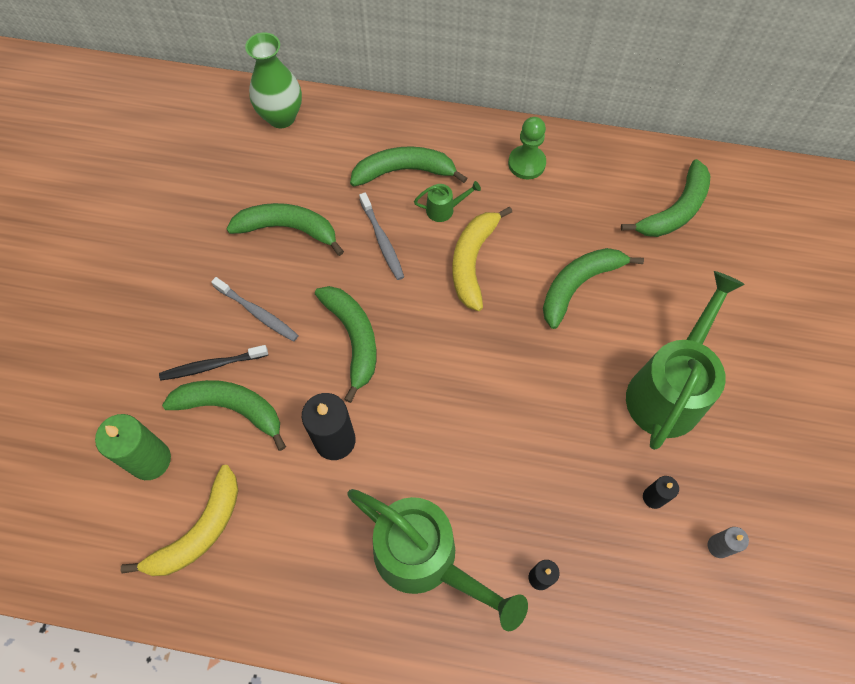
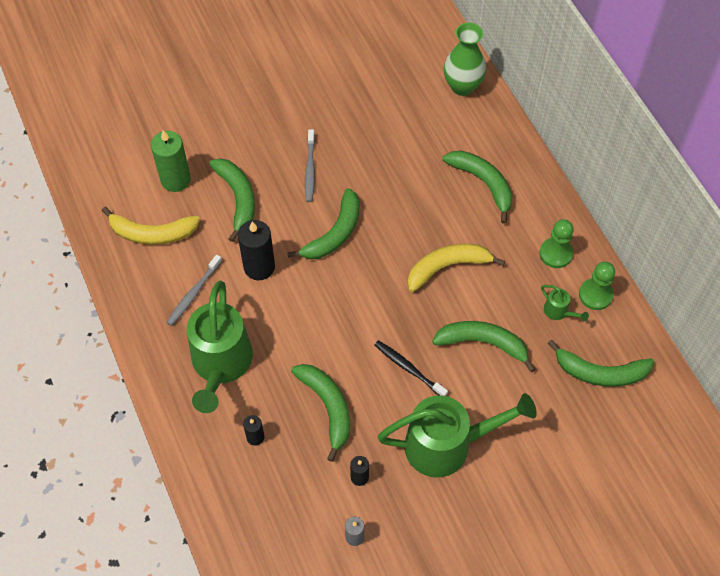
camera: 55 degrees right, 5 degrees down
(212, 365) = (256, 169): black toothbrush -> black toothbrush (408, 368)
(288, 229) = (382, 146): green banana -> green banana (328, 407)
(382, 241) = (418, 204): grey toothbrush -> grey toothbrush (193, 294)
(444, 209) = (474, 226): green watering can -> green watering can (559, 312)
(593, 161) = (595, 295): none -> green pawn

